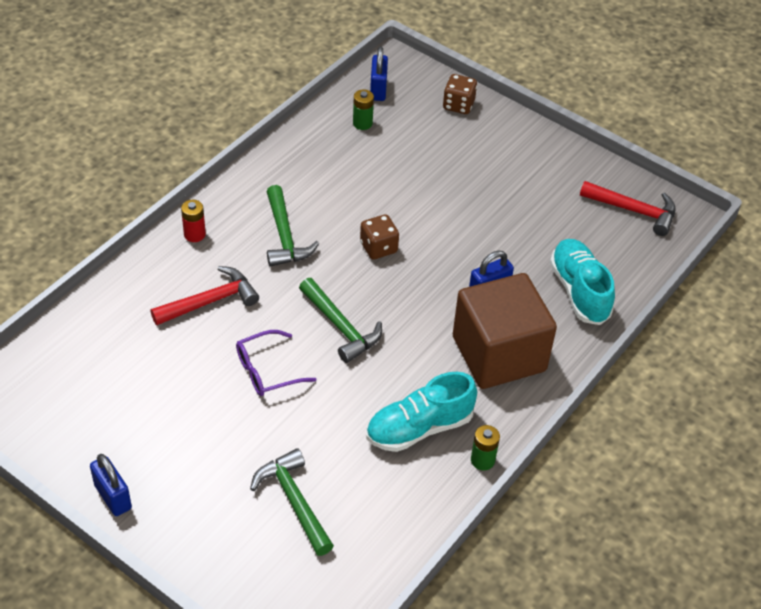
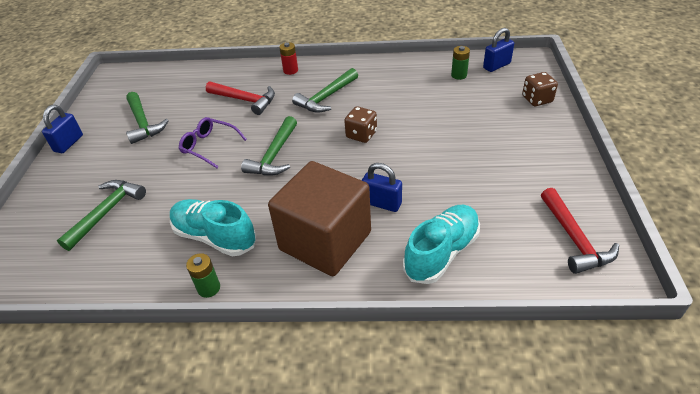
camera: 60 degrees right, 5 degrees down
(150, 410) = (143, 123): none -> green hammer

